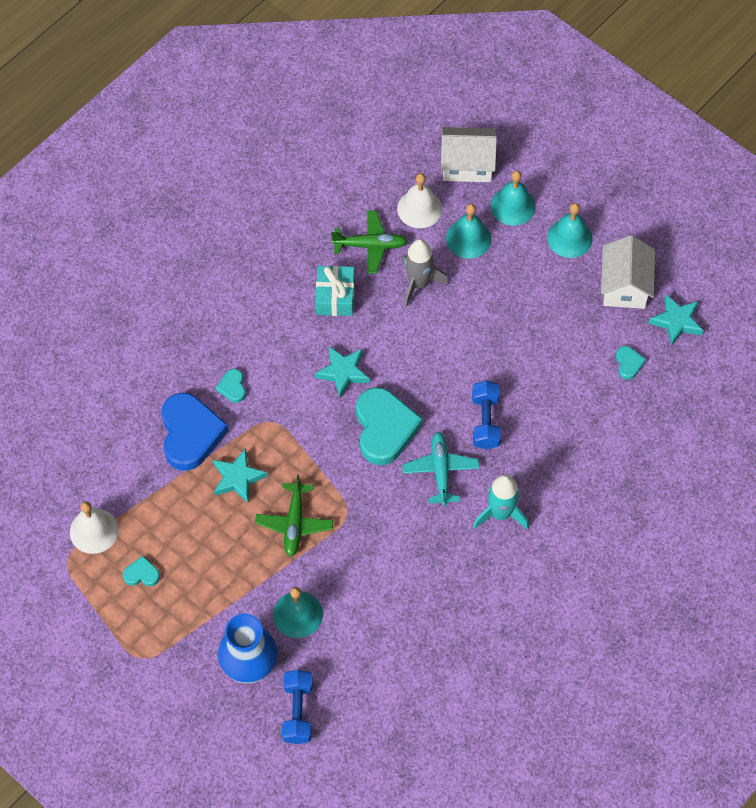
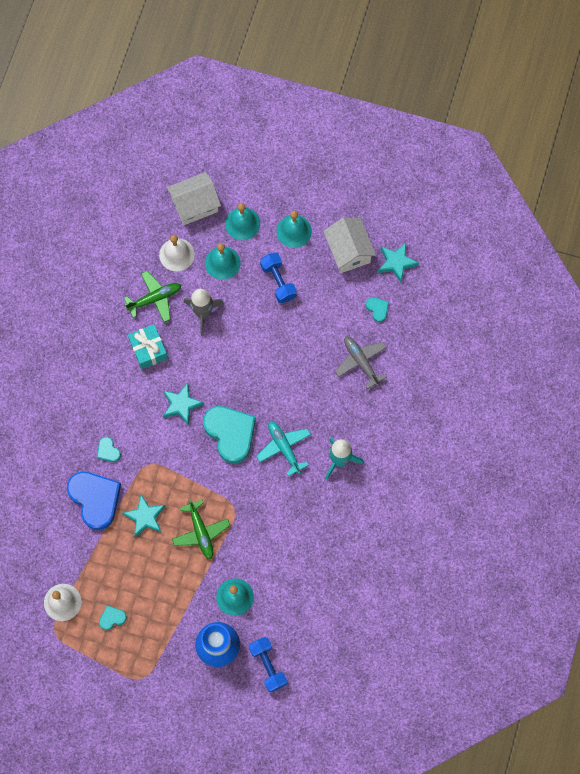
camera: 25 degrees left, 10 degrees up
(485, 421) = (298, 397): blue dumbbell -> blue dumbbell (278, 281)
(580, 413) = (361, 361): none -> grey plane

